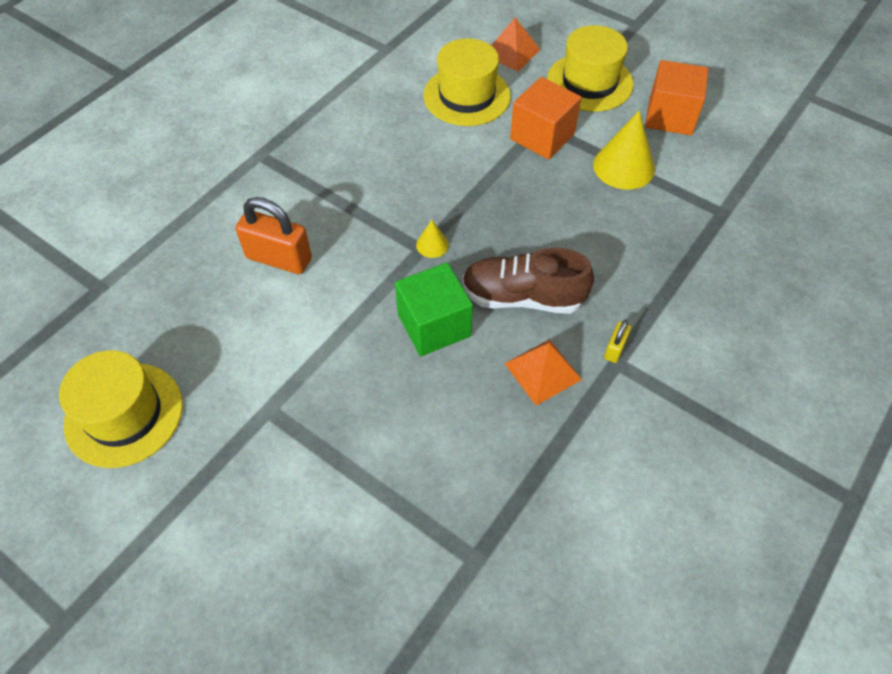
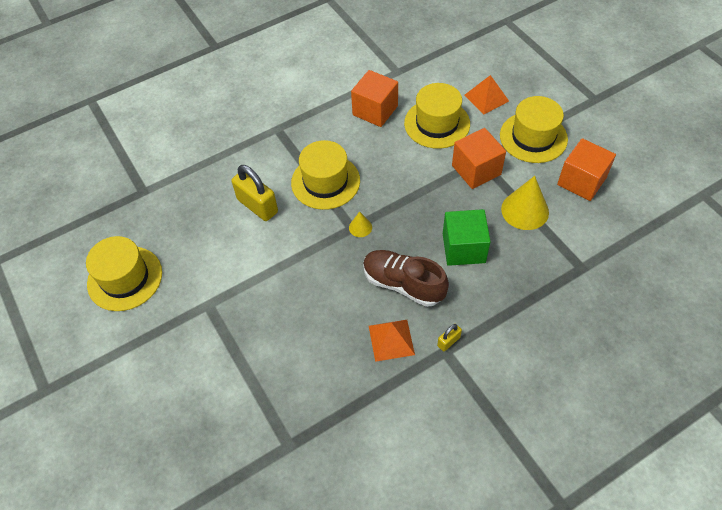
camera: 25 degrees right, 0 degrees up
(279, 258) = (257, 206): orange padlock -> yellow padlock
(358, 202) = (325, 182): none -> yellow hat
(381, 100) = (375, 110): none -> orange cube
(434, 325) = (335, 284): green cube -> green cube (463, 248)

